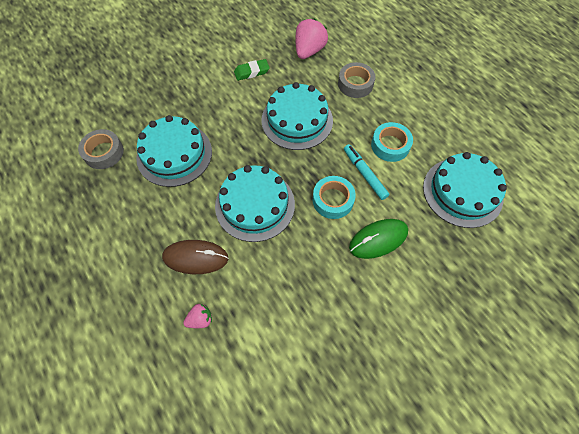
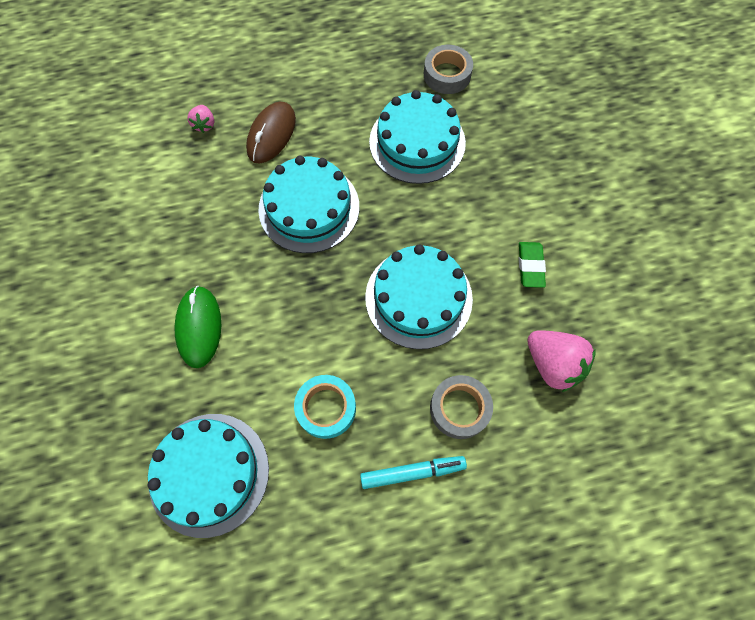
camera: 110 degrees right, 5 degrees up
(333, 200) = (275, 296): turquoise tape -> none
(364, 174) = (295, 351): turquoise marker -> turquoise marker (412, 472)

